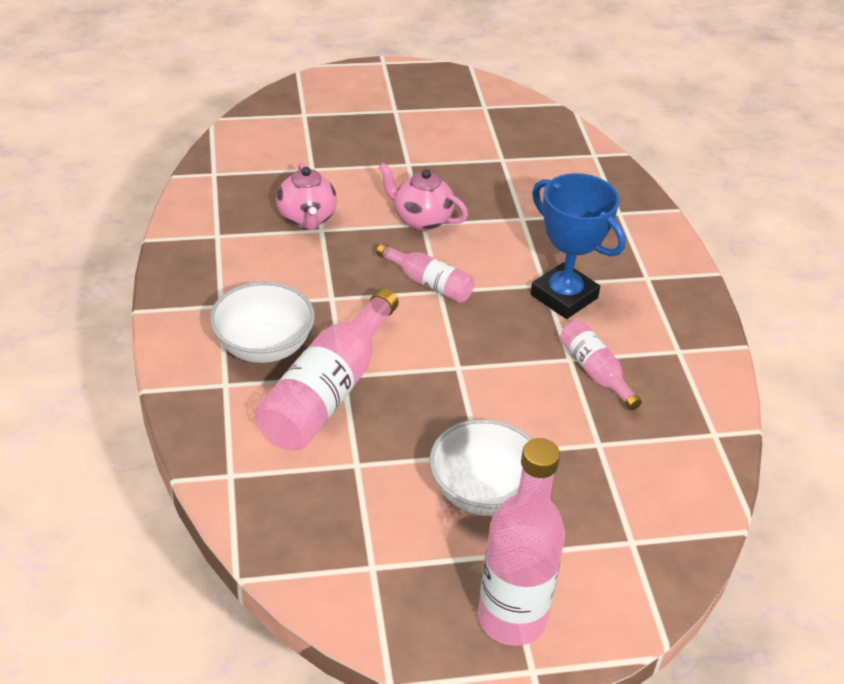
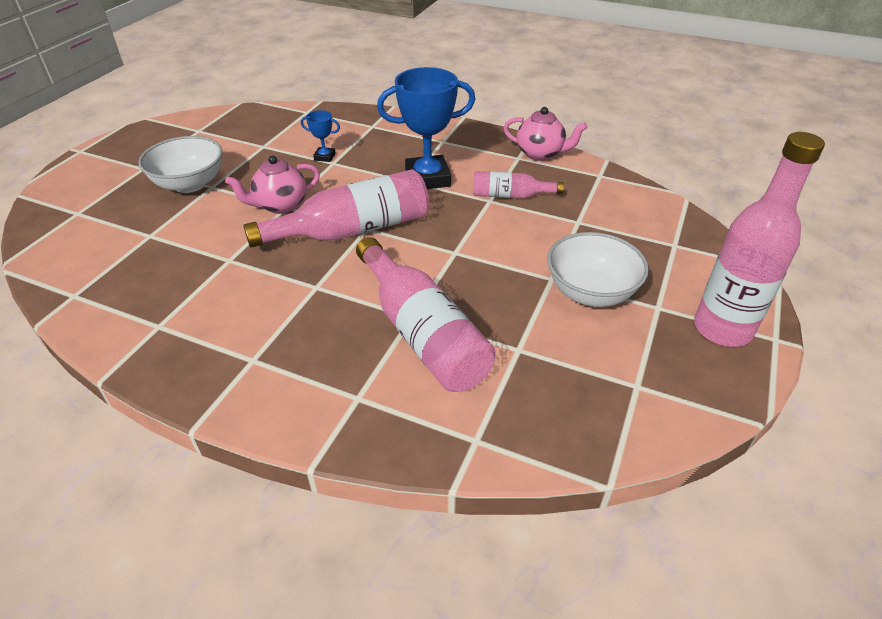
camera: 55 degrees left, 0 degrees up
(264, 346) = (333, 351): white bowl -> white bowl (190, 184)
(307, 219) = (206, 262): pink teapot -> pink teapot (540, 154)
(429, 283) = (353, 230): pink bottle -> pink bottle, size x1.85
(526, 208) = (324, 157): none -> blue trophy

